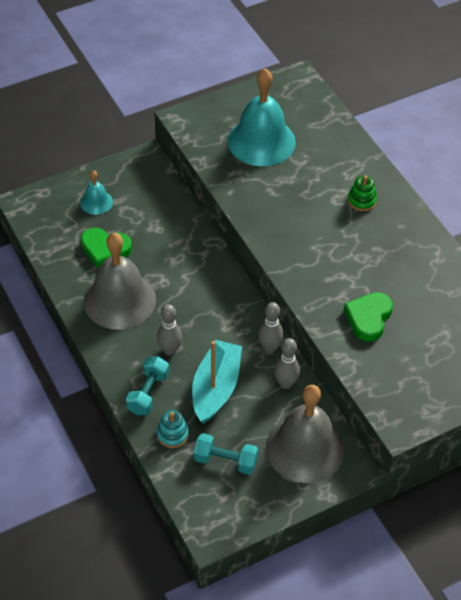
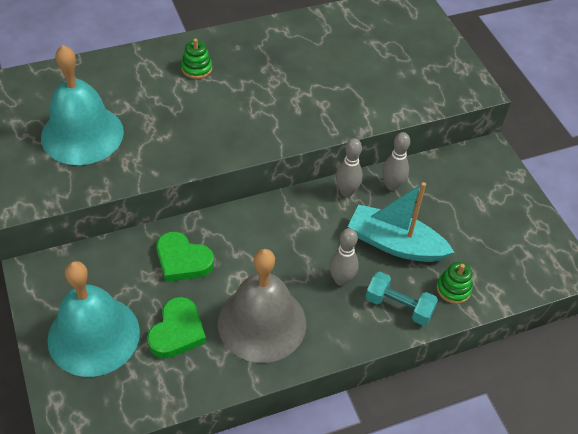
camera: 85 degrees left, 0 degrees up
(96, 202) = (94, 335): turquoise bell -> turquoise bell, size x2.09
(172, 434) = (453, 289): turquoise stacking toy -> green stacking toy
(225, 461) = (485, 247): turquoise dumbbell -> none
(305, 448) = (468, 182): grey bell -> none
(368, 318) = (352, 89): green heart -> green heart (182, 260)

